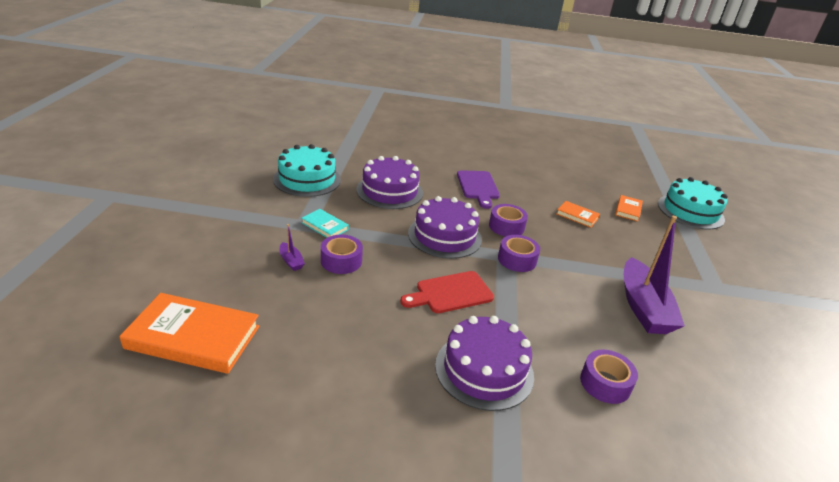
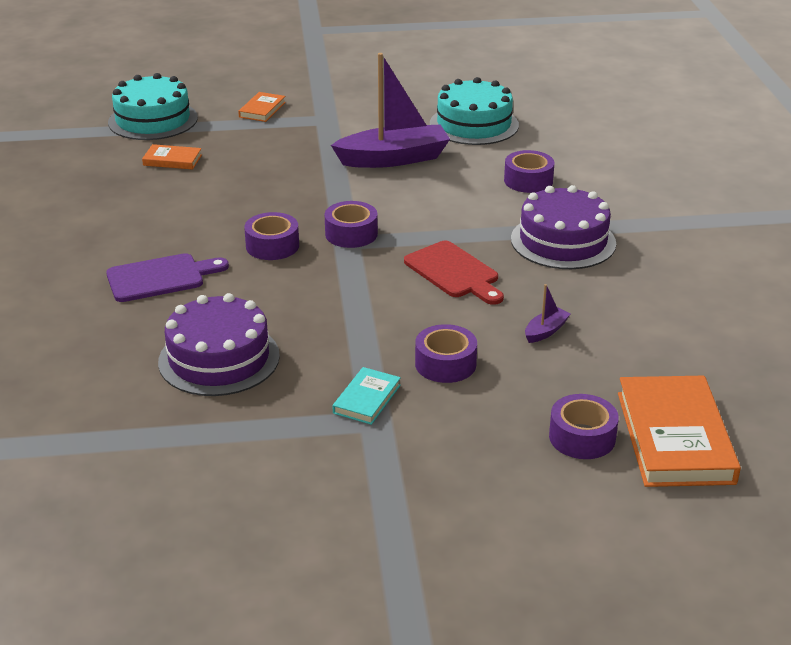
camera: 100 degrees left, 0 degrees up
(229, 294) = (582, 437): none -> purple tape
(291, 261) = (476, 406): purple boat -> purple boat (545, 331)
(307, 179) = (221, 458): turquoise cake -> turquoise cake (474, 124)
(444, 236) = (328, 291): purple cake -> none
(577, 216) = (211, 195): orange book -> orange book (262, 110)

